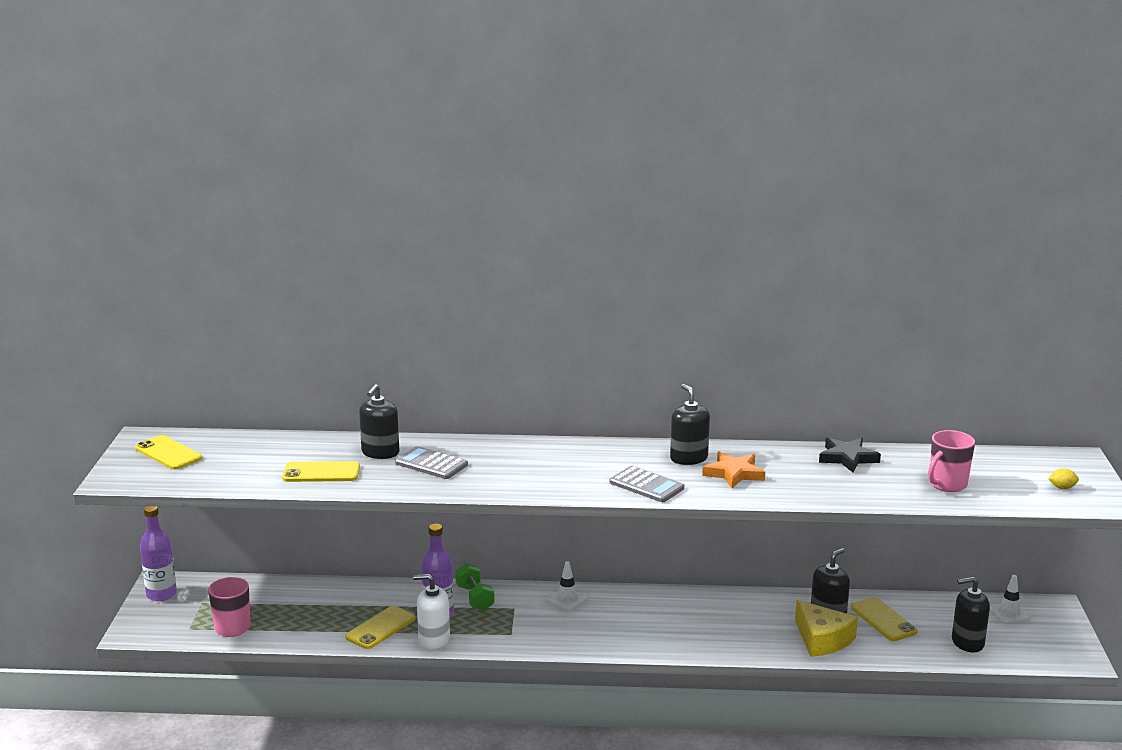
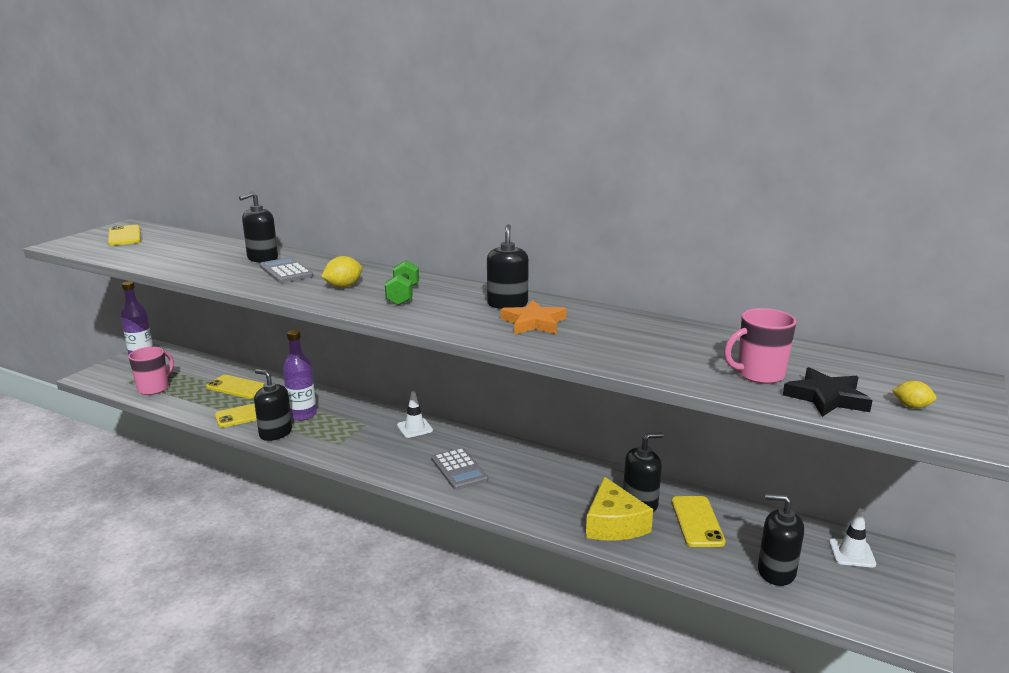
camera: 25 degrees right, 0 degrees up
(321, 473) = (198, 263): yellow phone -> yellow phone (237, 387)
(434, 640) = (275, 433): white soap dispenser -> black soap dispenser
(475, 598) = (344, 409): green dumbbell -> green dumbbell (403, 295)
(515, 470) = (343, 286): none -> yellow lemon
(646, 485) = (437, 317): grey calculator -> grey calculator (459, 469)
(847, 458) = (670, 331): black star -> black star (826, 397)

